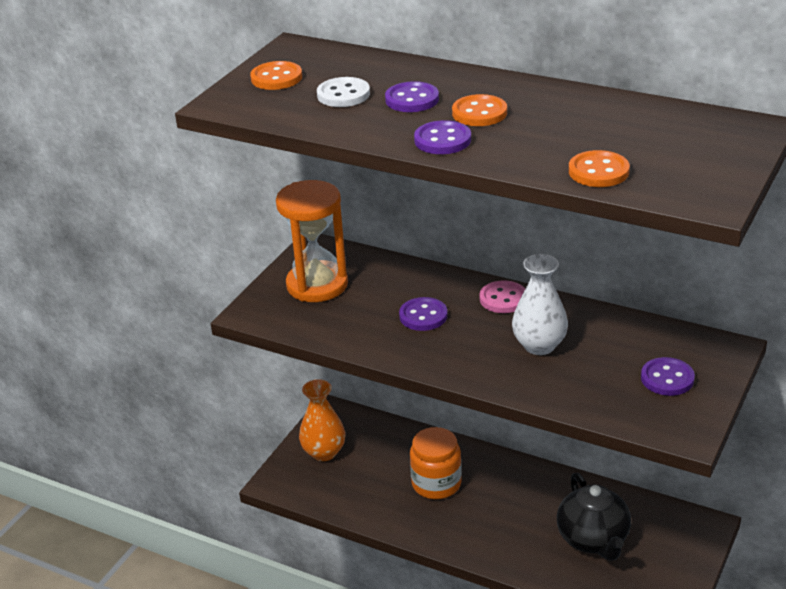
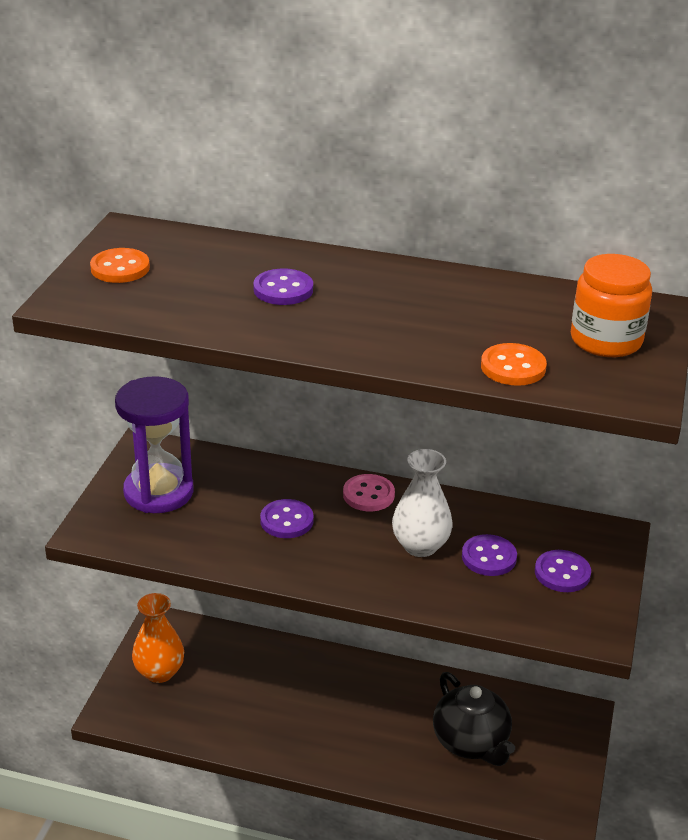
camera: 15 degrees left, 0 degrees up
(317, 285) = (158, 492): orange hourglass -> purple hourglass
(343, 94) = (204, 286): white button -> none
(436, 483) = (291, 696): orange jar -> orange jar (606, 340)
(442, 140) = (333, 337): purple button -> purple button (489, 557)
(479, 113) = (363, 303): orange button -> none

